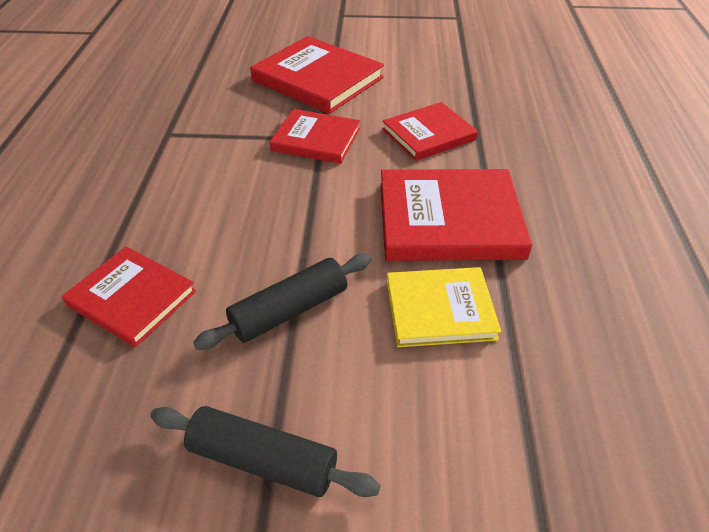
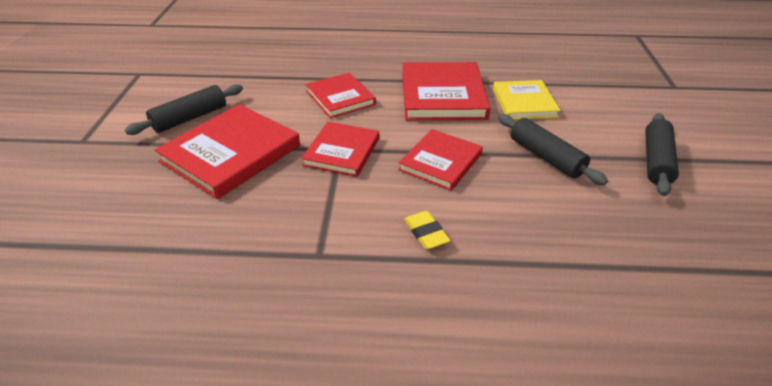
camera: 90 degrees left, 5 degrees down
(132, 298) = (563, 237): red book -> red book (440, 162)
(173, 194) = (426, 233): none -> yellow eraser
(378, 52) = (190, 118): none -> black rolling pin

